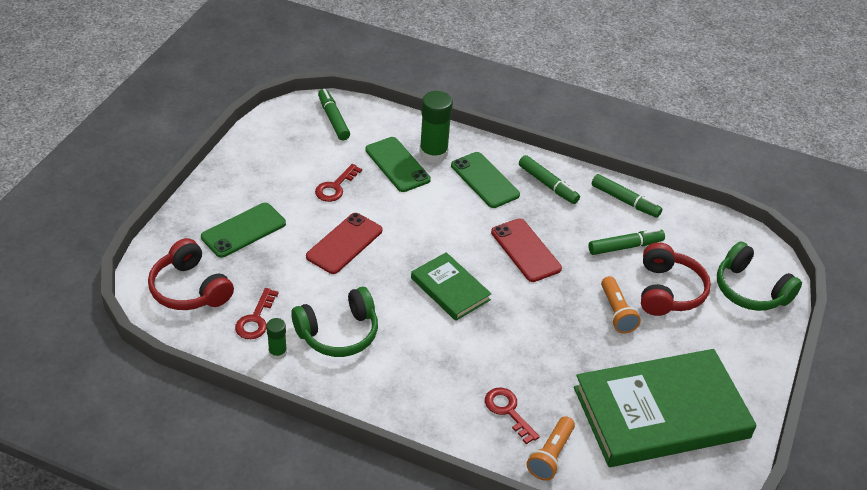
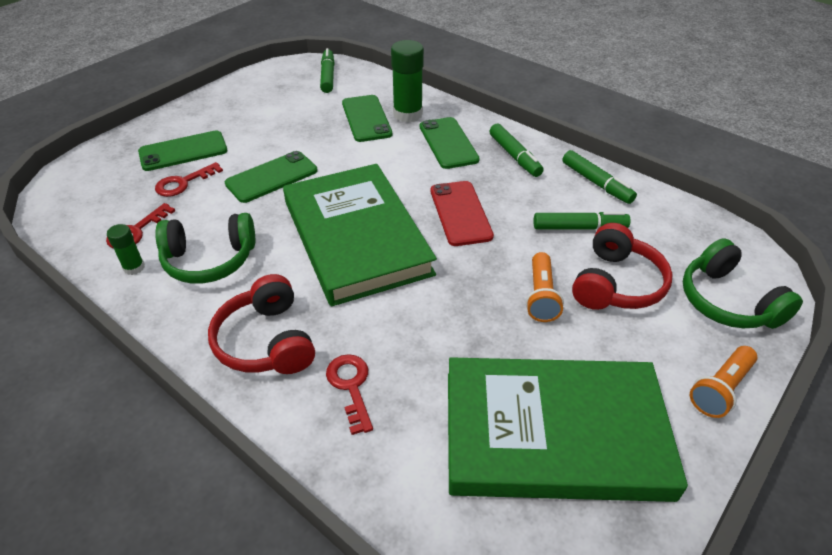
camera: 20 degrees right, 0 degrees up
(190, 289) = (95, 193): red headphones -> red headphones (266, 341)
(335, 187) = (294, 128): red key -> red key (183, 183)
(344, 243) = (272, 177): red phone -> green phone
(450, 289) = (356, 237): green book -> green book, size x1.98
(550, 455) = (377, 458): orange flashlight -> orange flashlight (720, 389)

